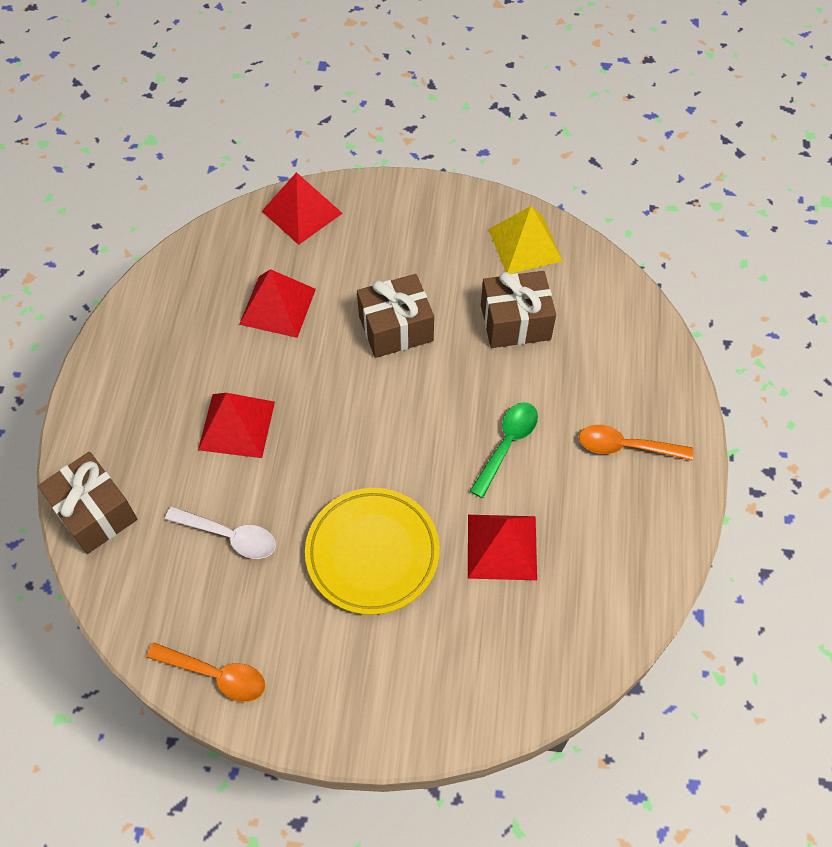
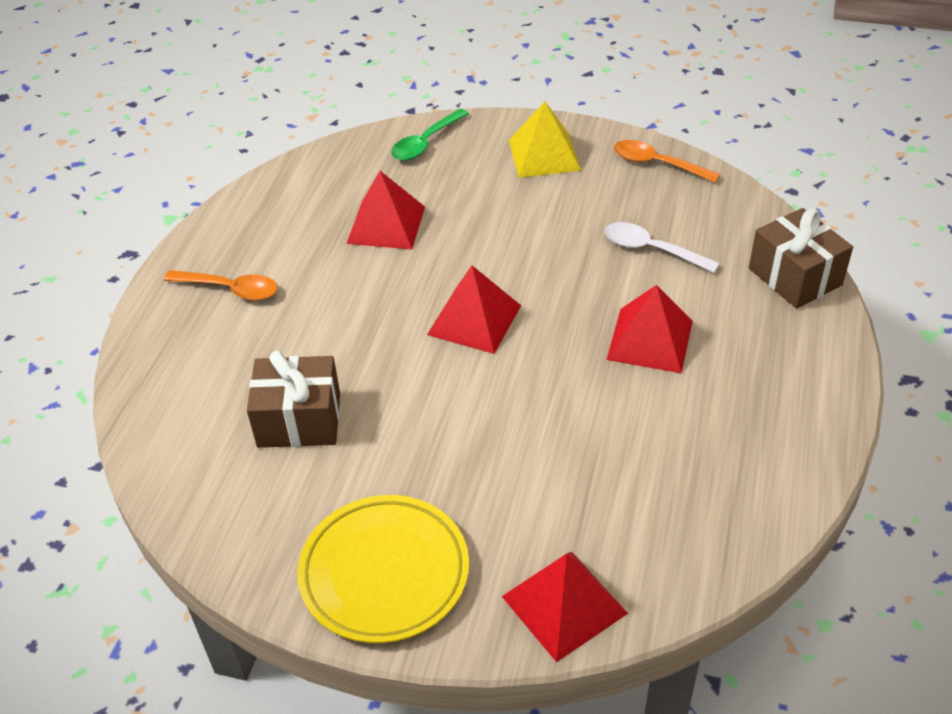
camera: 170 degrees left, 15 degrees down
(278, 306) = (602, 467): red pyramid -> red pyramid (474, 320)
(372, 553) = (511, 228): yellow plate -> yellow plate (384, 573)
(396, 328) = (451, 426): brown gift -> none
(507, 444) = (353, 300): green spoon -> green spoon (426, 143)
(525, 245) = (248, 519): yellow pyramid -> yellow pyramid (544, 155)

